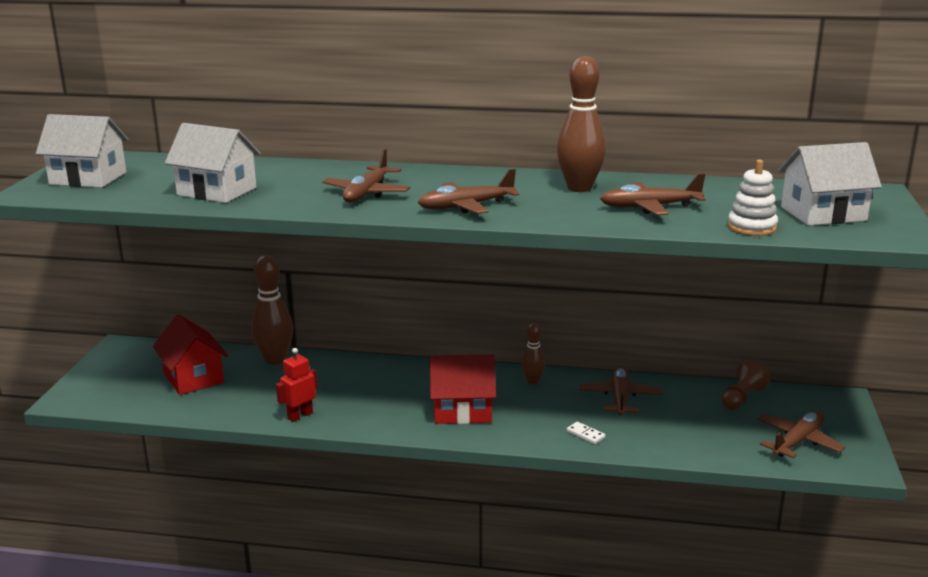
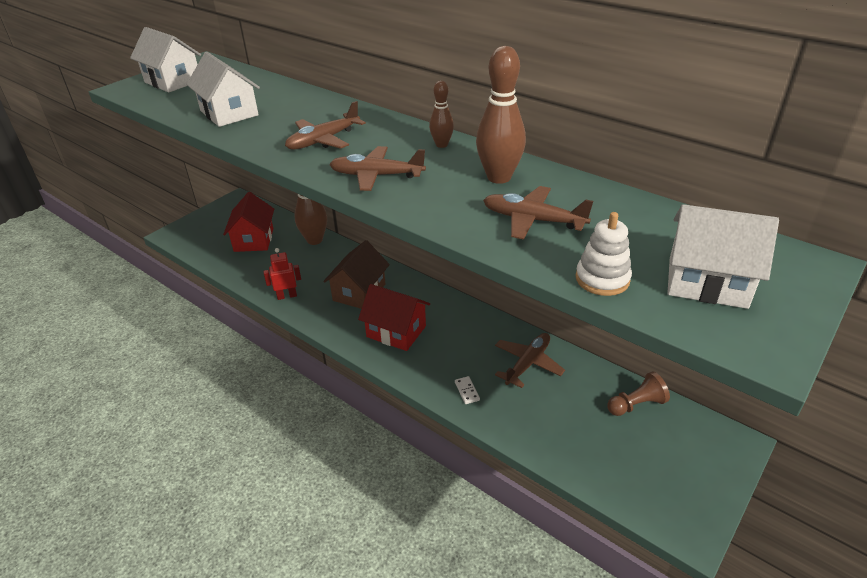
camera: 30 degrees right, 15 degrees up
(383, 390) = (359, 292): none -> brown house
(532, 381) = (472, 321): brown bowling pin -> brown bowling pin (441, 145)
(797, 442) = (647, 475): brown plane -> none

